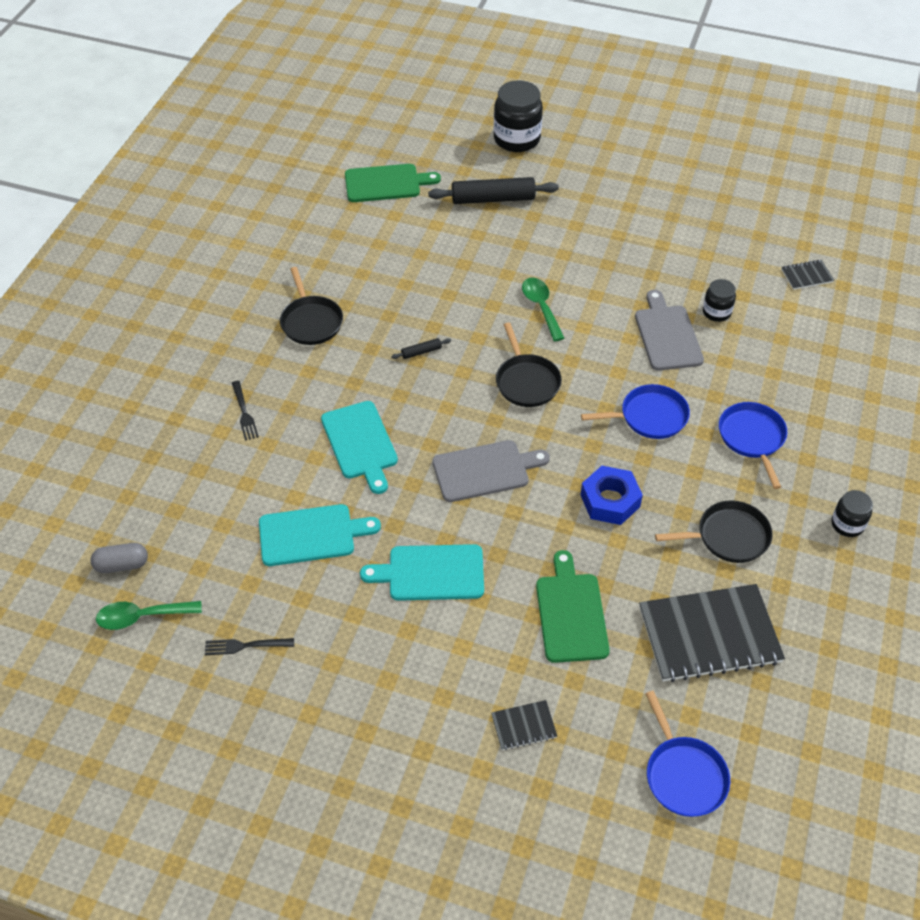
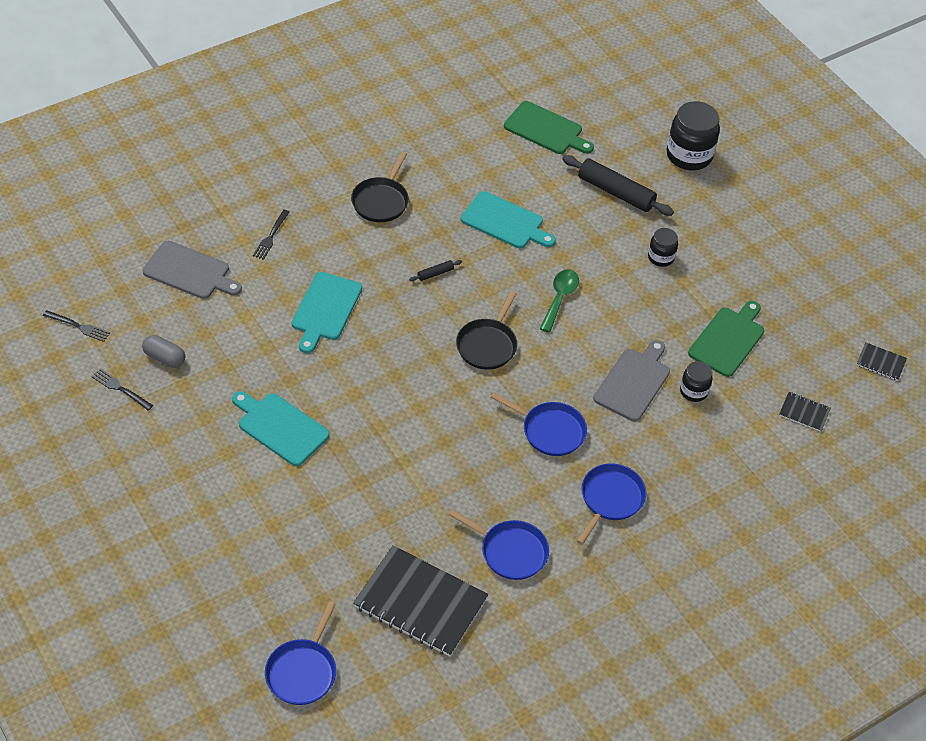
camera: 35 degrees right, 0 degrees up
(122, 565) = (98, 285): grey capsule -> grey capsule (164, 358)
(142, 617) = (78, 326): green spoon -> black fork
(311, 535) = (231, 348): turquoise cutting board -> turquoise cutting board (505, 222)
(421, 352) = (435, 273): black rolling pin -> black rolling pin turned 45 degrees counterclockwise
(485, 470) = (389, 386): grey cutting board -> grey cutting board (189, 272)
(523, 726) = (235, 564): black notebook -> black notebook (881, 363)
(571, 613) = (343, 520): green cutting board -> green cutting board (728, 339)
(610, 501) = (453, 467): blue nut -> none
(728, 536) = (510, 552): black pan -> blue pan
(847, 524) = (609, 608): black jar -> black jar (661, 257)

